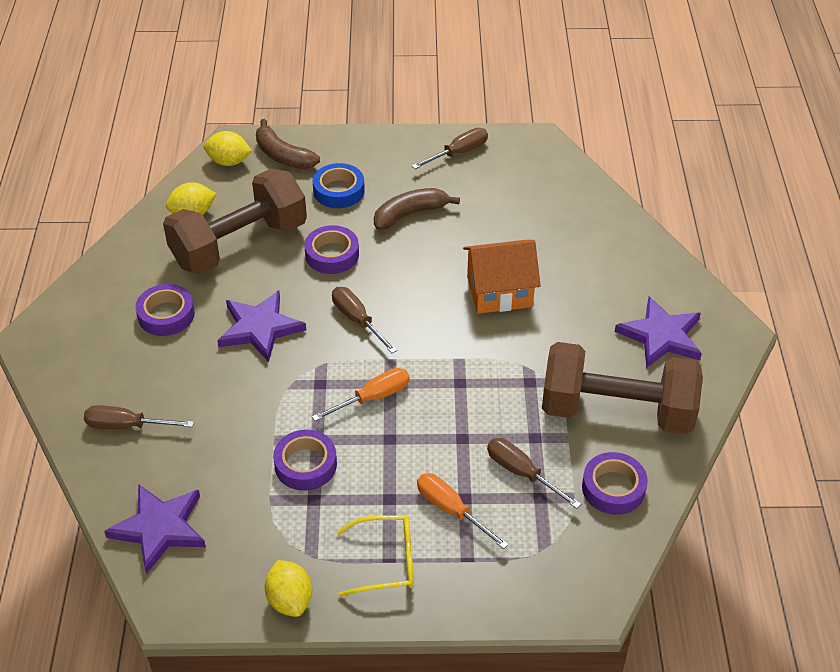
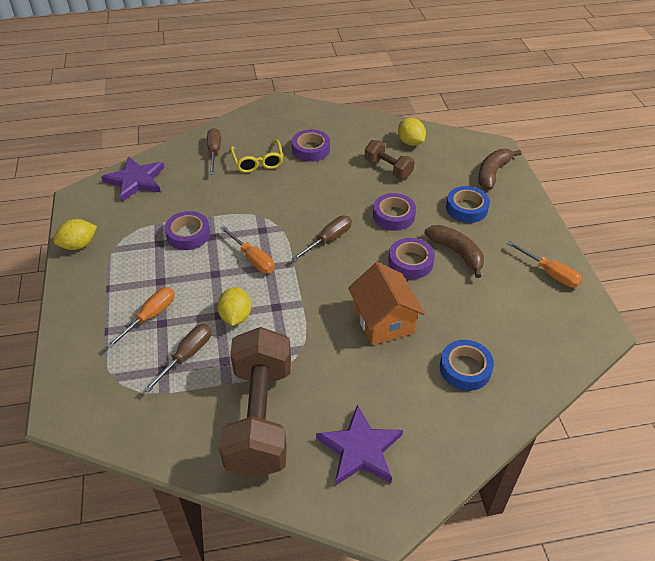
camera: 80 degrees right, 0 degrees up
(229, 162) = (472, 148): yellow lemon -> yellow lemon (236, 316)
(239, 244) = (388, 169): brown dumbbell -> brown dumbbell, size x0.50
(260, 328) = (309, 192): purple star -> none
(385, 561) = (106, 286): yellow glasses -> yellow glasses (258, 162)
(458, 153) = (550, 273): brown screwdriver -> orange screwdriver
(574, 242) = (465, 369): none -> blue tape
(613, 488) = (174, 420): purple tape -> purple tape (410, 262)

